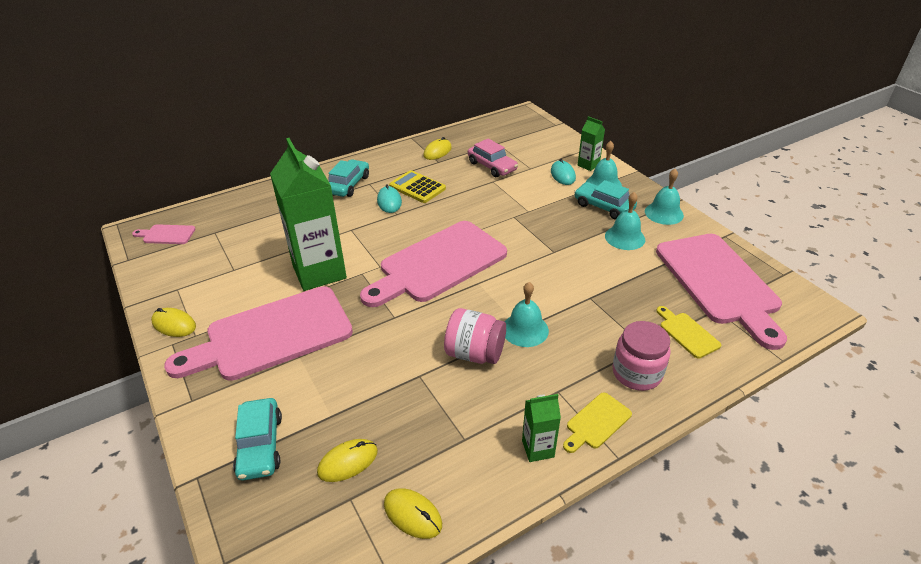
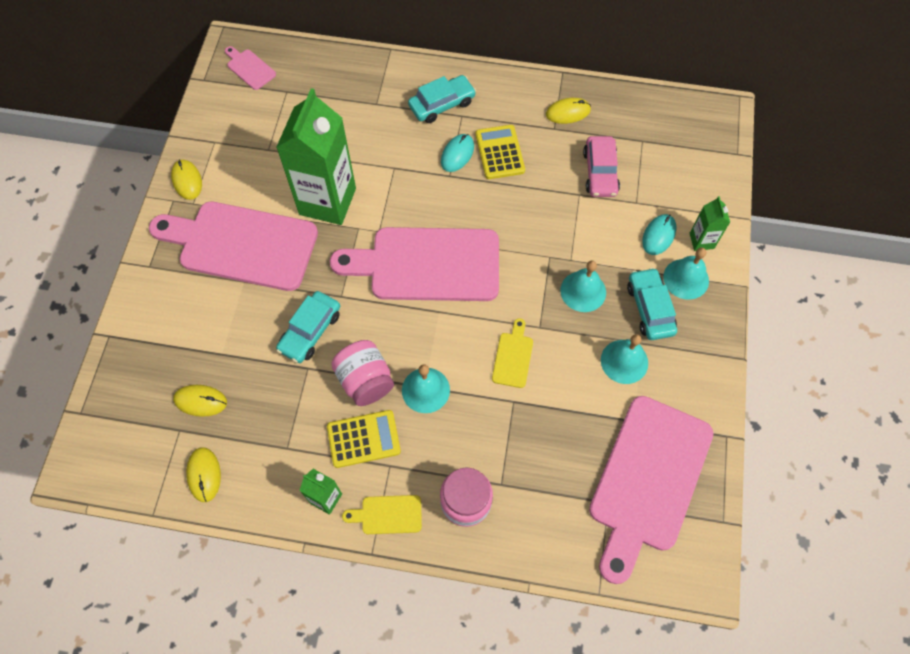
camera: 40 degrees right, 25 degrees up
(260, 445) = (161, 341): turquoise car -> turquoise car (310, 331)
(518, 389) = (363, 439): none -> yellow calculator
(664, 213) = (700, 362): turquoise bell -> turquoise bell (583, 291)
(687, 333) = (551, 502): yellow cutting board -> yellow cutting board (513, 357)

